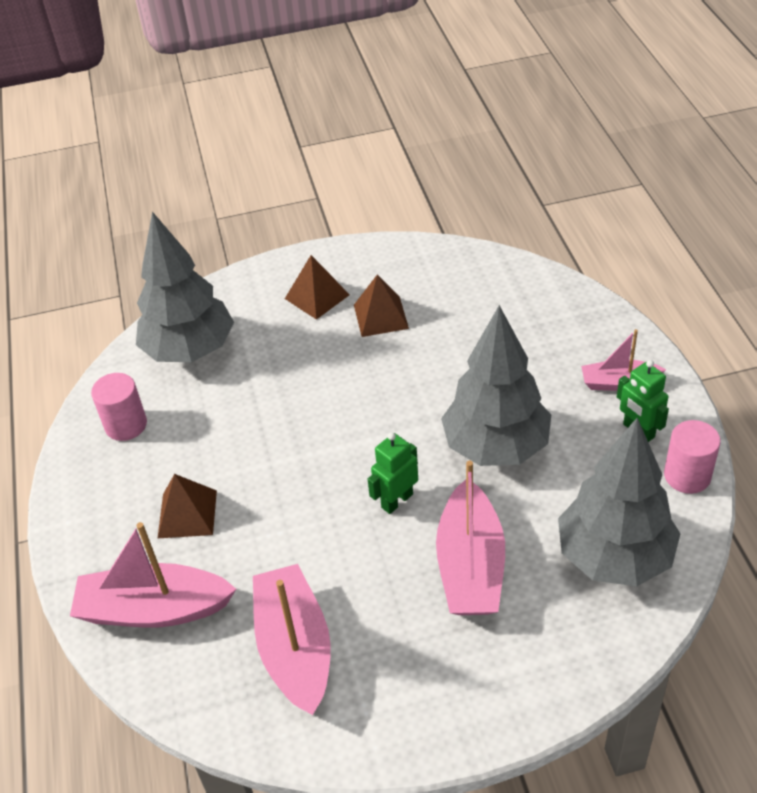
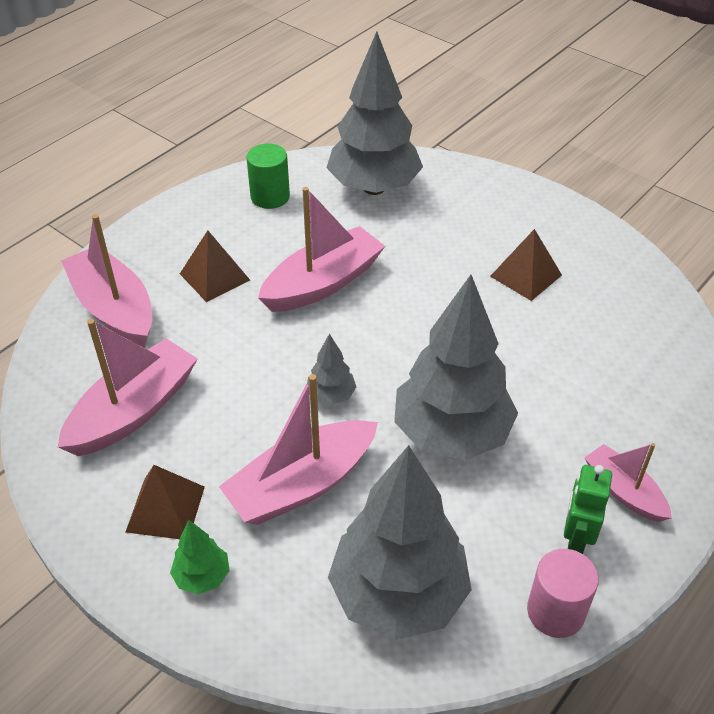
camera: 50 degrees right, 0 degrees up
(126, 425) = (270, 197): pink cylinder -> green cylinder
(269, 443) = (323, 283): none -> pink boat
(317, 296) = (506, 225): brown pyramid -> brown pyramid (165, 508)
(397, 500) = (331, 395): green robot -> grey tree
(510, 676) = (202, 577): none -> green tree

